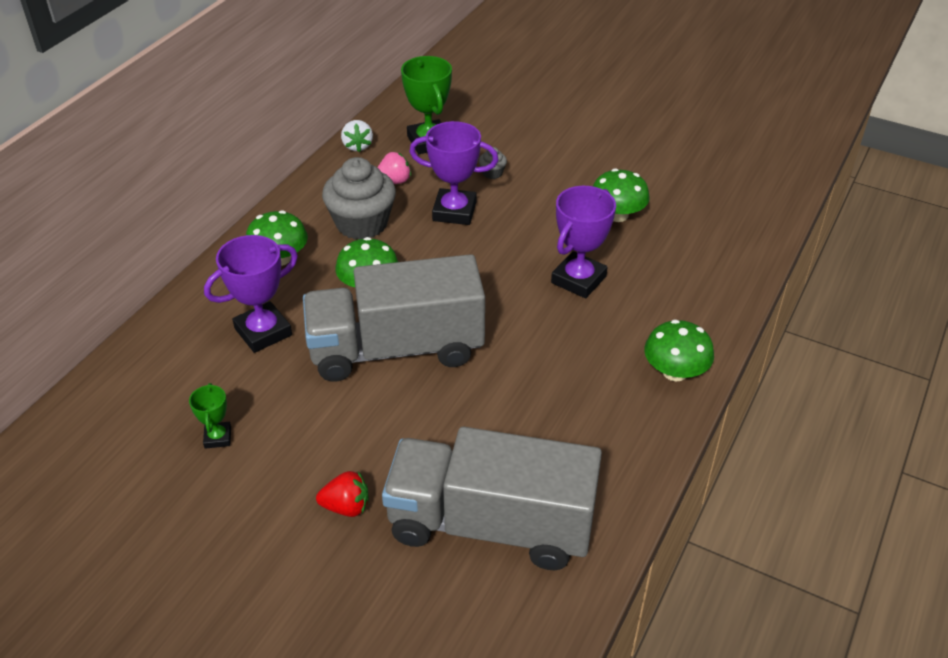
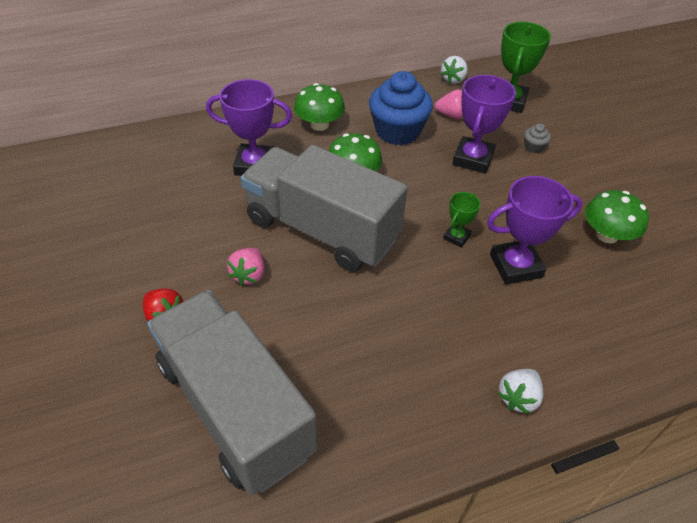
camera: 40 degrees right, 5 degrees up
(218, 437) = (152, 214): green trophy -> green trophy (456, 237)
(362, 223) = (397, 131): grey cupcake -> blue cupcake
(378, 425) = (249, 275): none -> pink strawberry
(454, 211) = (472, 159): purple trophy -> purple trophy turned 60 degrees clockwise
(675, 371) = (518, 397): green mushroom -> white strawberry

